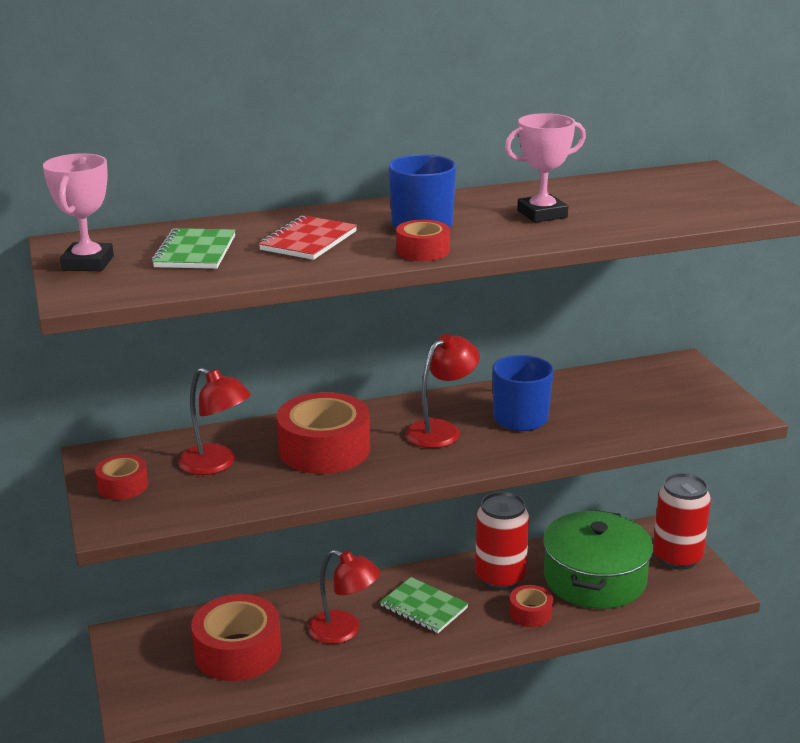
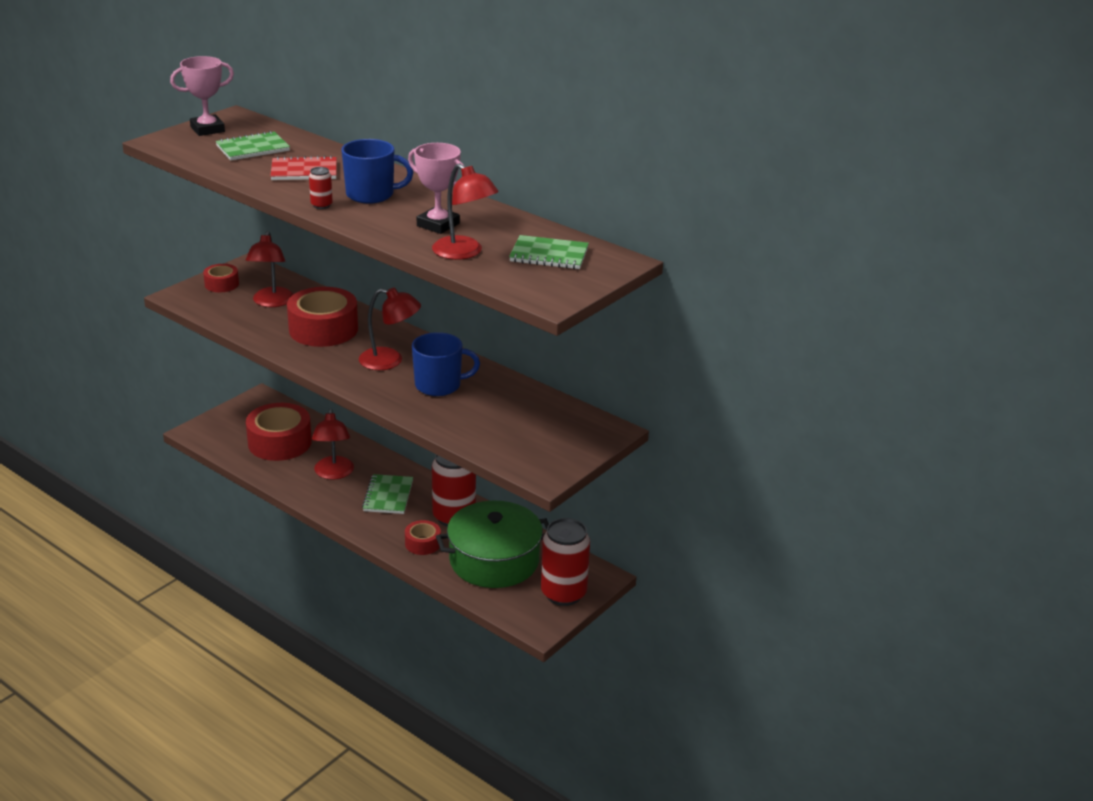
camera: 55 degrees right, 5 degrees up
(422, 251) = (321, 205): red tape -> red can
(625, 218) = (464, 253): none -> red lamp
(665, 190) = (549, 255): none -> green notebook

